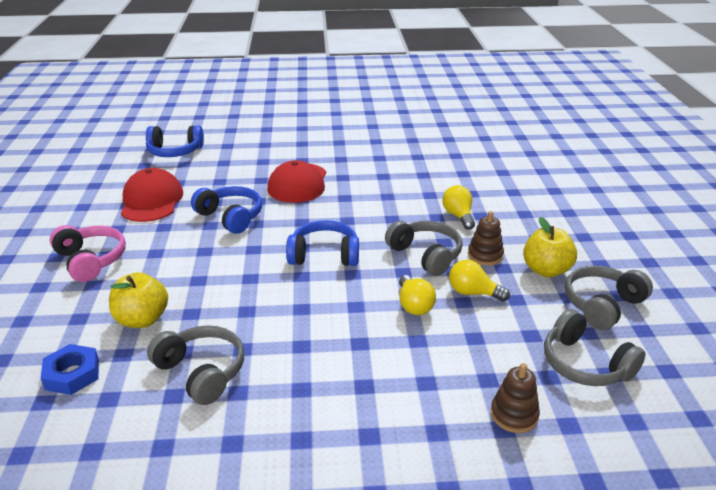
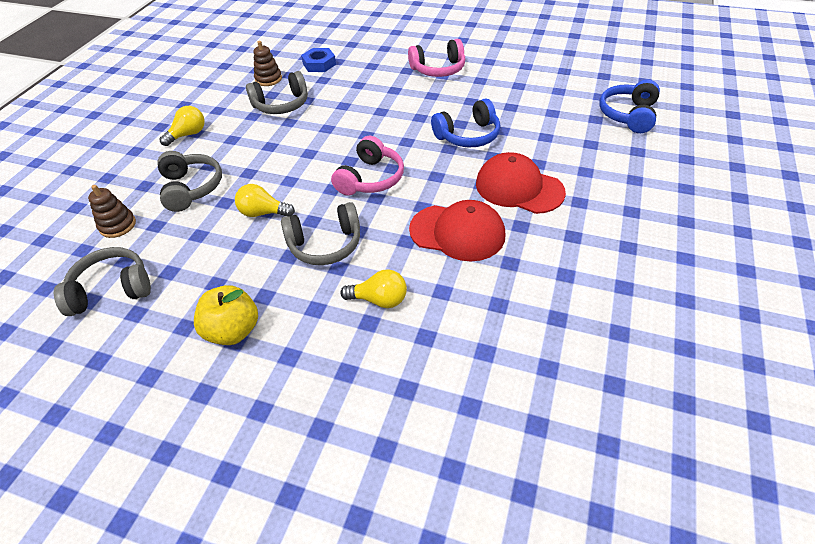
camera: 115 degrees right, 15 degrees up
(142, 319) = (351, 87): yellow apple -> none
(151, 201) = (520, 97): red cap -> red cap (457, 232)
(324, 255) = (371, 179): blue headphones -> pink headphones
(473, 293) = (248, 256): yellow light bulb -> yellow light bulb (188, 135)
(485, 255) = (293, 290): brown stacking toy -> brown stacking toy (268, 79)
(602, 305) = (152, 348): grey headphones -> grey headphones (191, 188)

